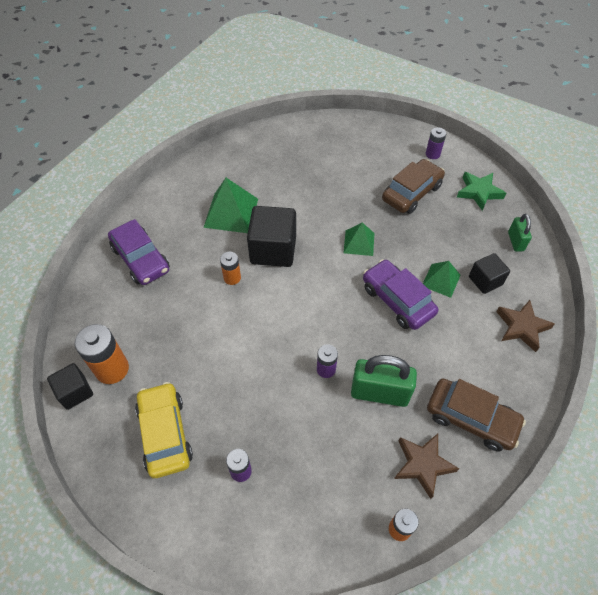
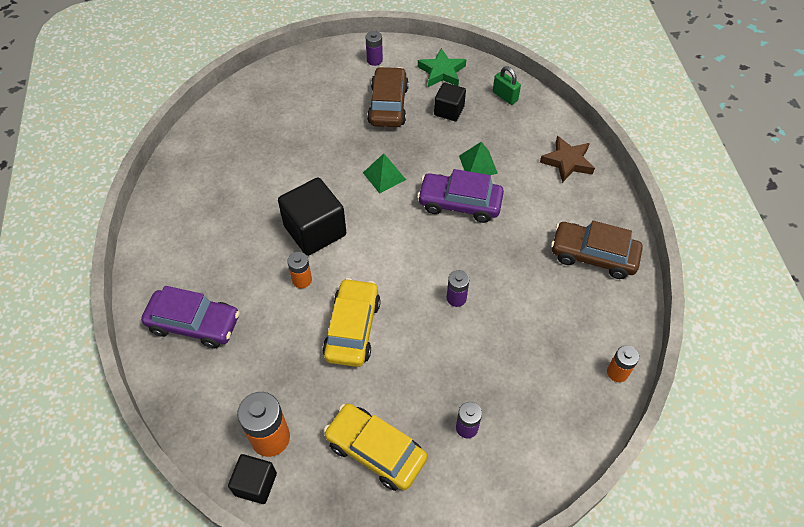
camera: 40 degrees left, 0 degrees up
(231, 212) = (241, 223): green pyramid -> none
(232, 336) = (352, 328): none -> yellow car
(379, 393) = (513, 286): green padlock -> none
(423, 465) = (591, 315): brown star -> none
(471, 418) = (593, 256): brown car -> brown car turned 150 degrees counterclockwise
(485, 281) = (510, 143): black cube -> black cube (449, 111)

